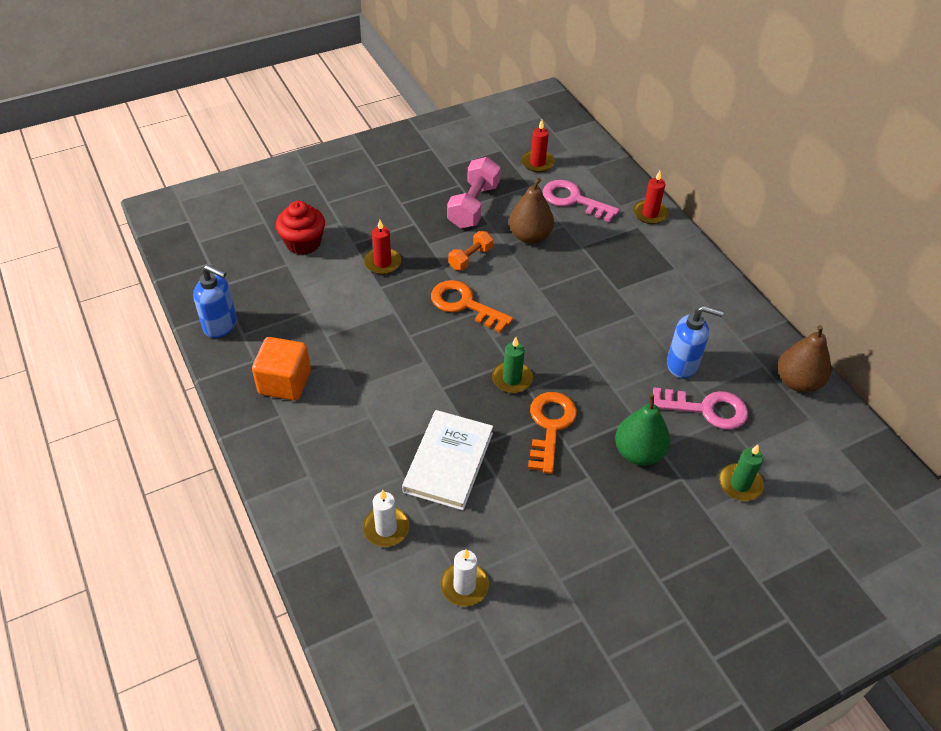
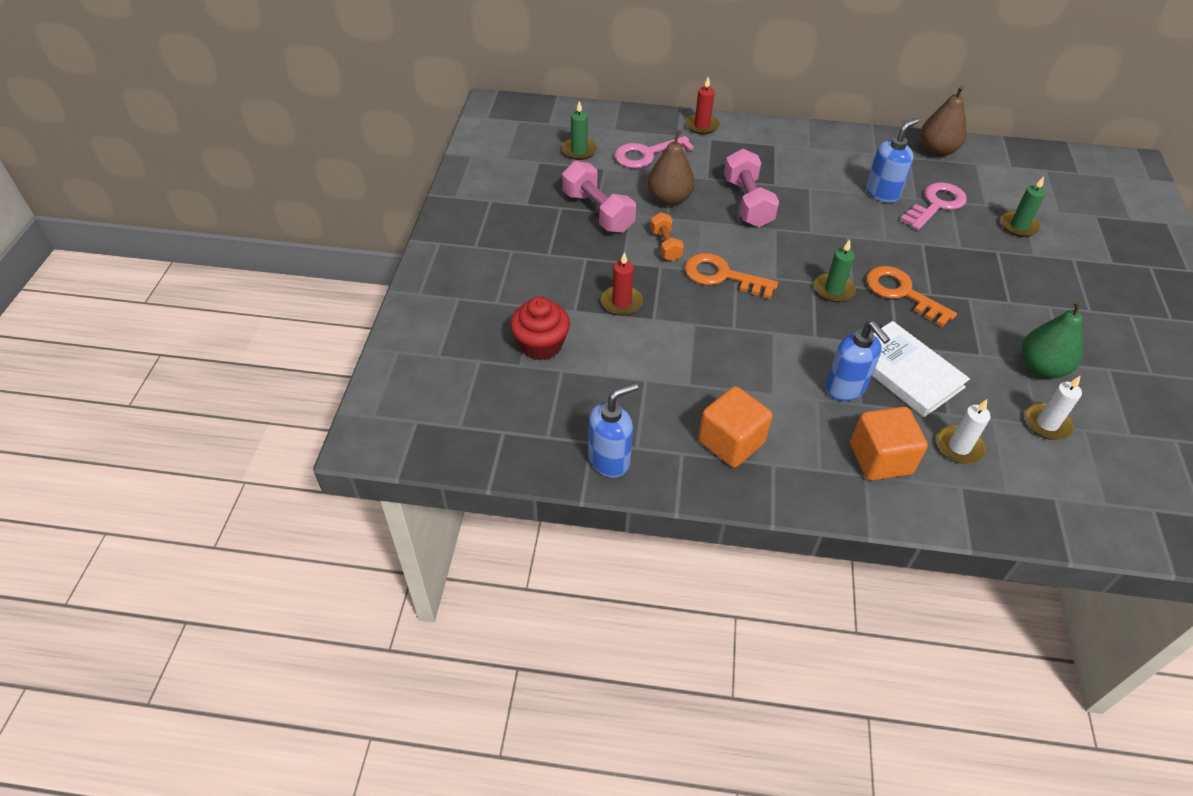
camera: 55 degrees left, 0 degrees up
(333, 479) = (880, 459): none -> orange cube
(396, 429) = (845, 388): none -> blue soap dispenser
(464, 304) = (722, 276): orange key -> orange key turned 45 degrees clockwise
(537, 163) = (579, 150): red candle -> green candle
(573, 283) = (747, 202): none -> pink dumbbell
(639, 453) = (959, 259): green pear -> green pear (1041, 368)

